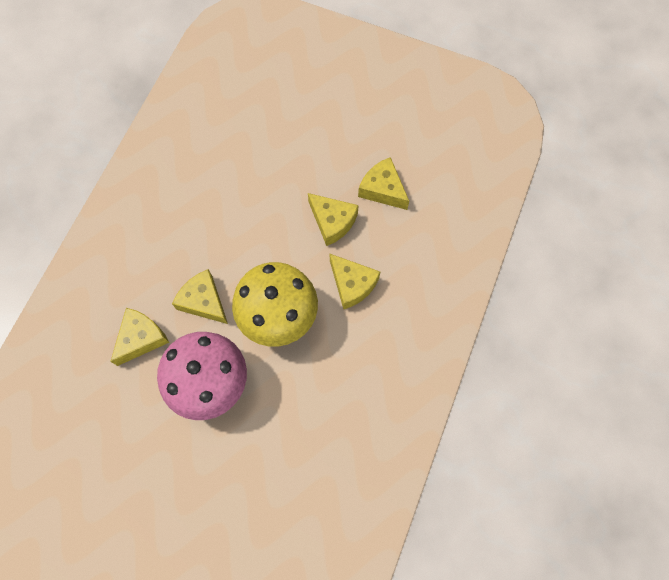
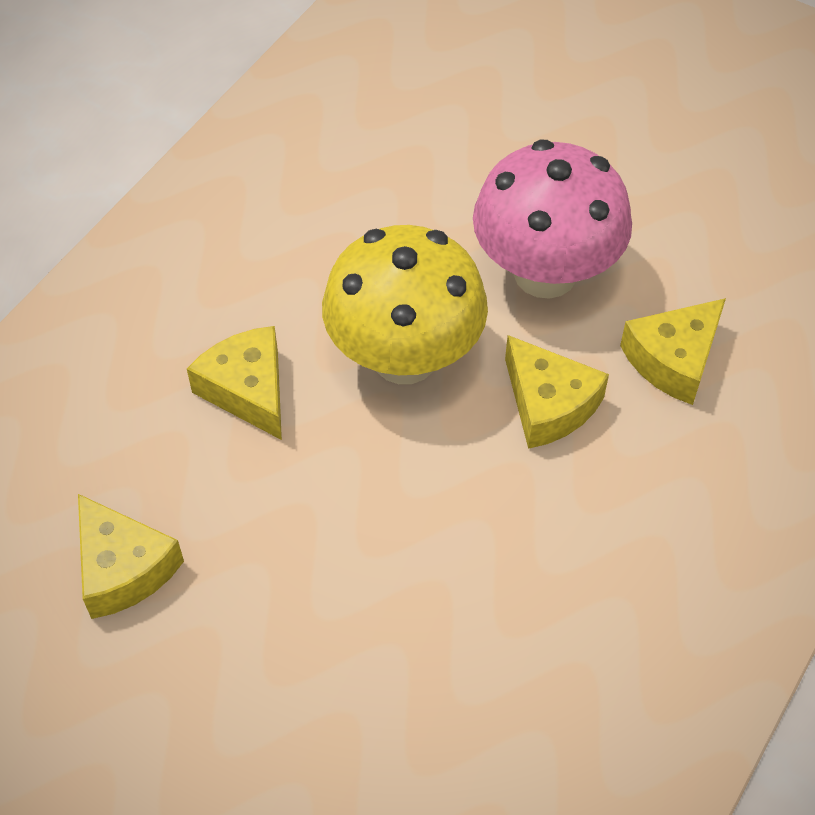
camera: 170 degrees left, 15 degrees down
(332, 222) = (254, 516): yellow cheese -> none

